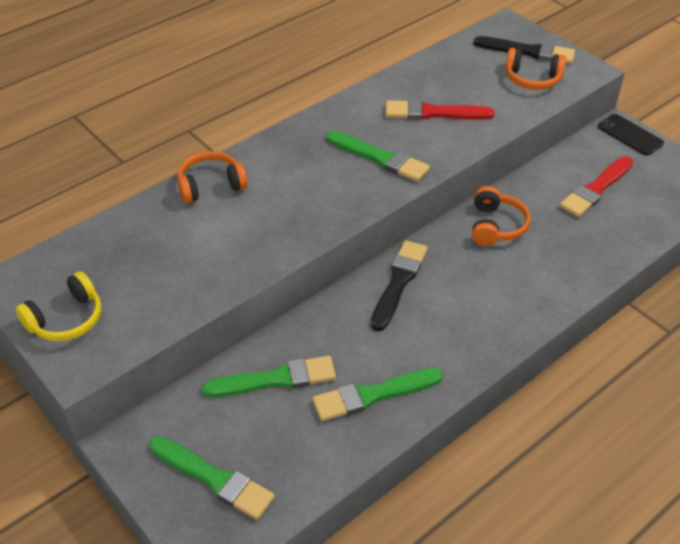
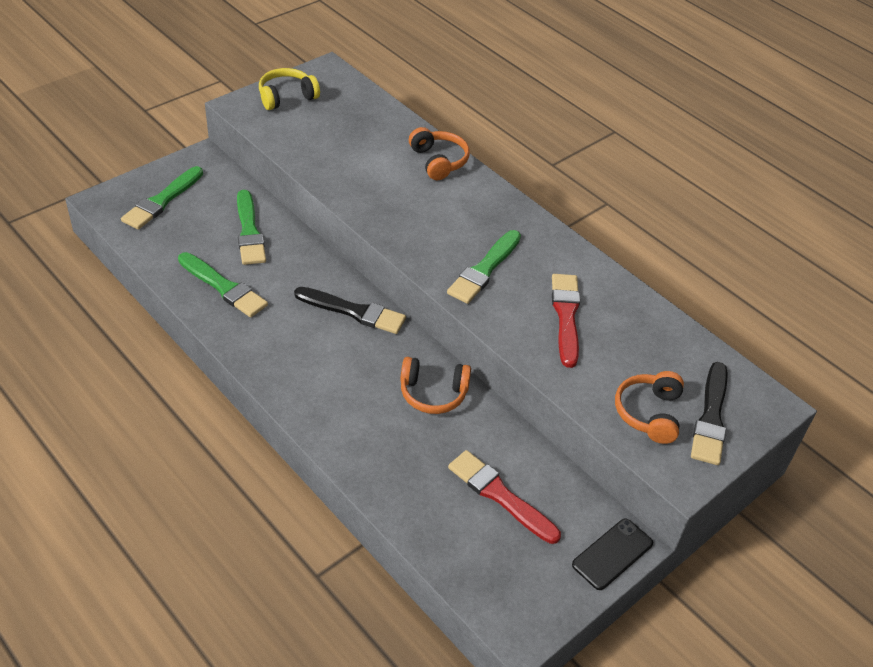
camera: 85 degrees right, 0 degrees up
(66, 319) = (286, 97): yellow headphones -> yellow headphones turned 105 degrees clockwise
(373, 395) = (223, 287): green brush -> green brush turned 150 degrees clockwise

